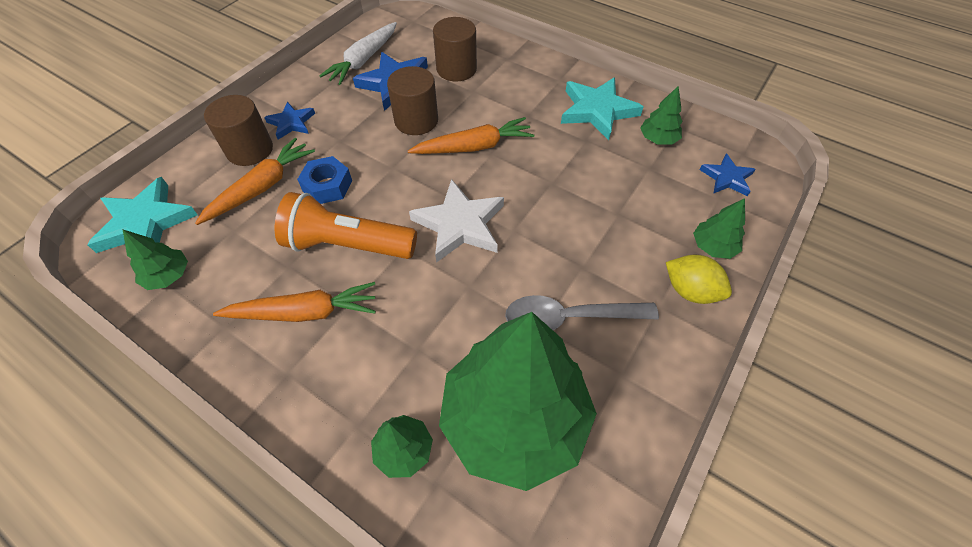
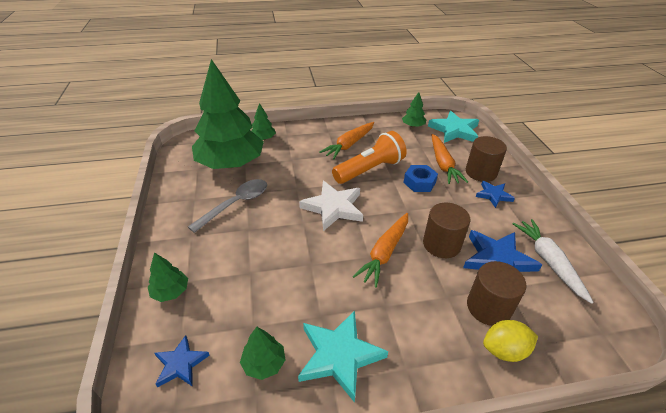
camera: 135 degrees right, 15 degrees down
(690, 291) = (175, 254): yellow lemon -> yellow lemon (504, 350)

